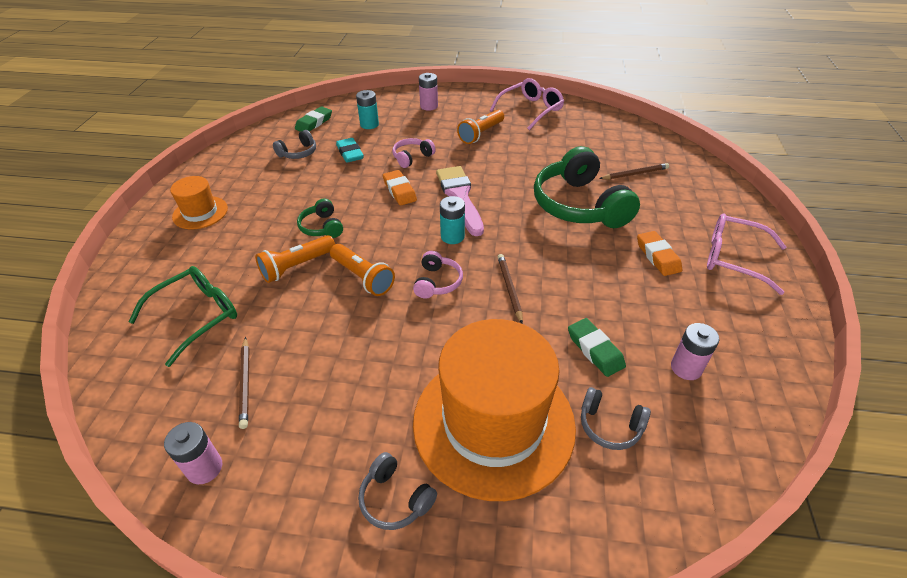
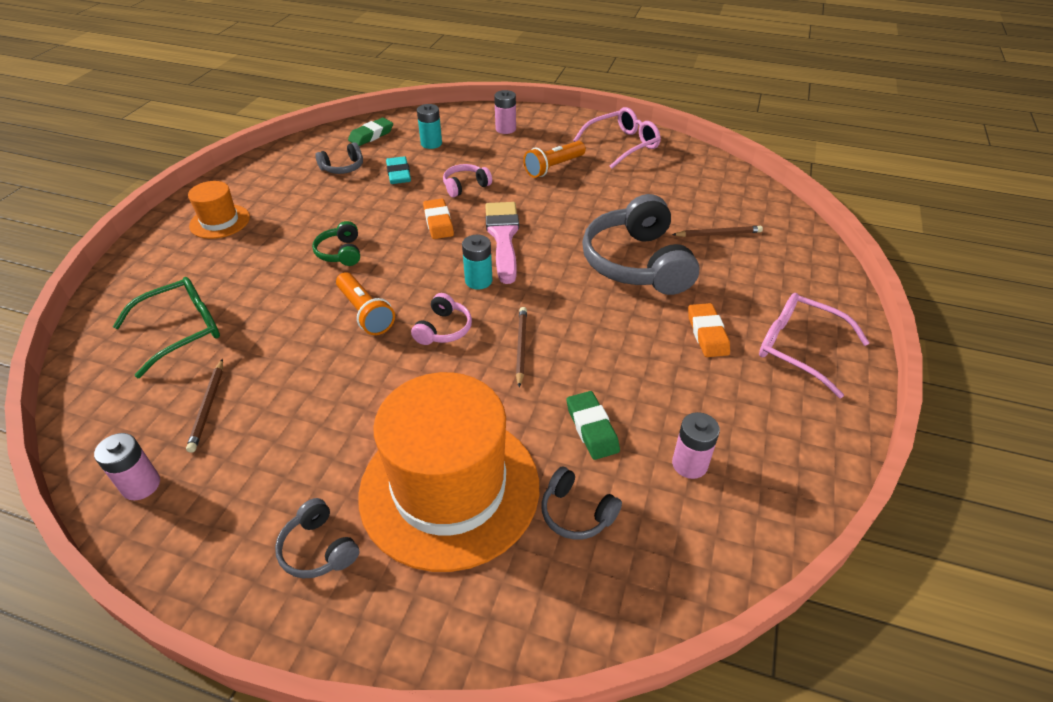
camera: 10 degrees right, 0 degrees up
(296, 266) = (300, 292): orange flashlight -> none
(579, 205) = (637, 263): green headphones -> grey headphones

